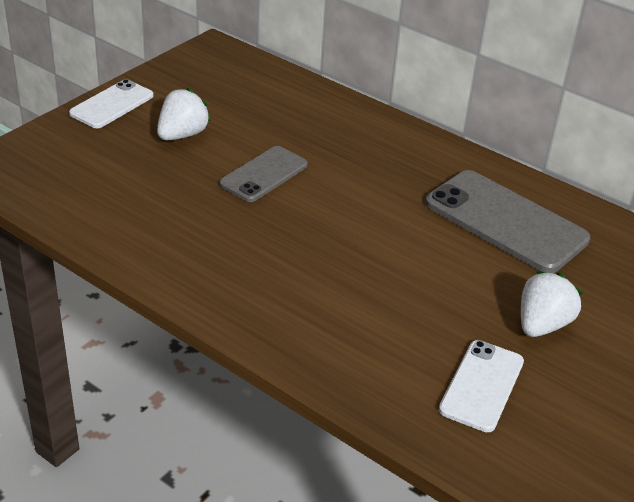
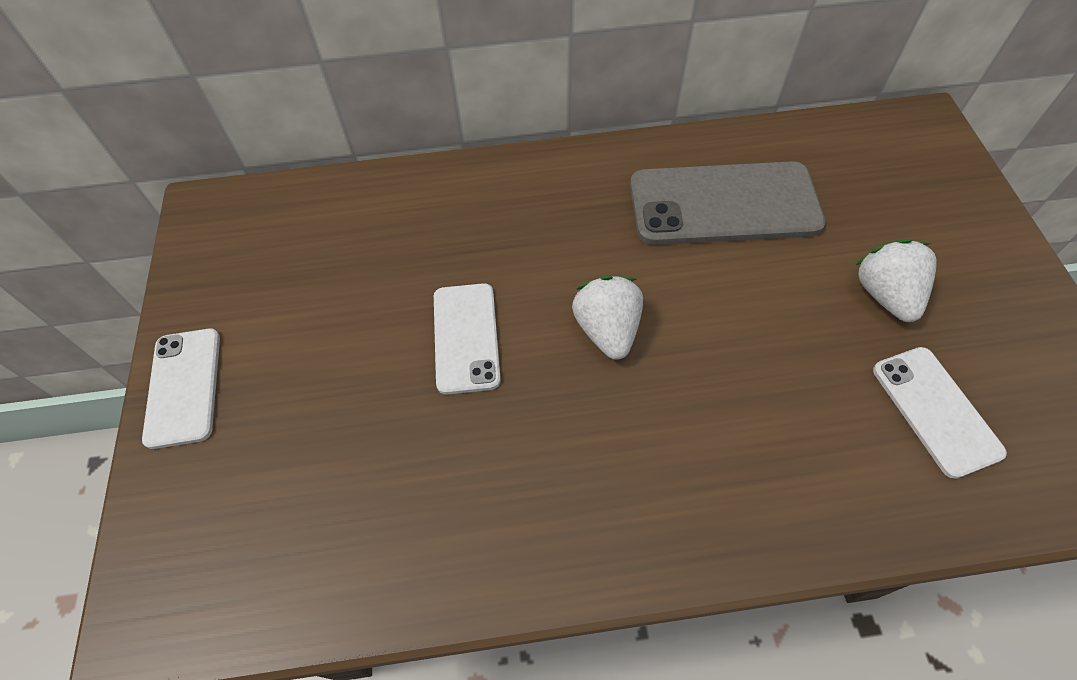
camera: 40 degrees left, 20 degrees up
(182, 135) = (318, 360): white strawberry -> white strawberry (607, 330)
(264, 174) = (466, 337): grey phone -> white phone

